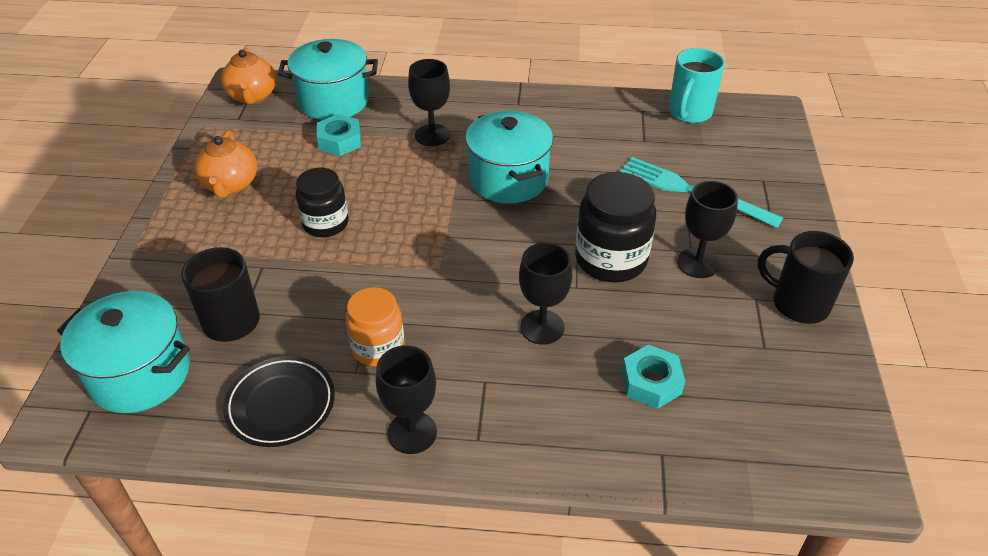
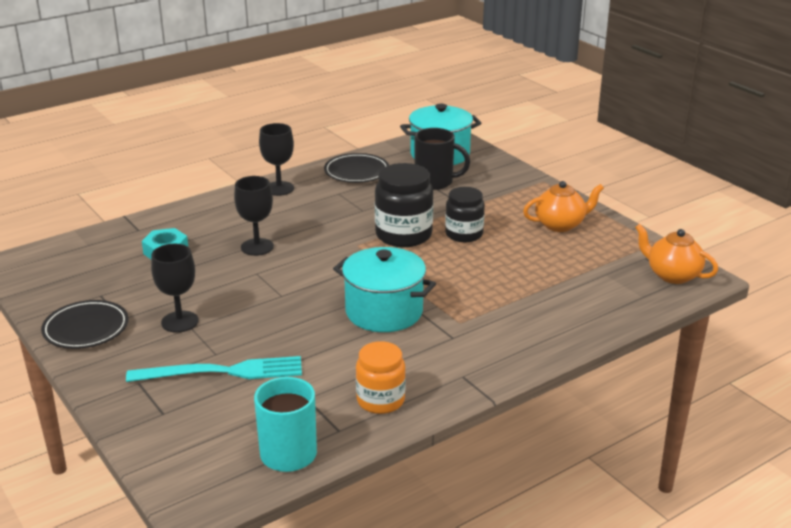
camera: 140 degrees right, 15 degrees down
(230, 185) = (560, 225): orange teapot -> orange teapot turned 120 degrees clockwise
(333, 101) = (610, 301): turquoise pot -> none
(340, 141) = (547, 278): turquoise nut -> none
(378, 347) = (340, 204): orange jar -> orange jar (380, 400)
(432, 135) = (490, 314): black goblet -> none
(610, 259) = (247, 297): black jar -> black jar (403, 235)
(798, 303) = (86, 329): black mug -> black plate

